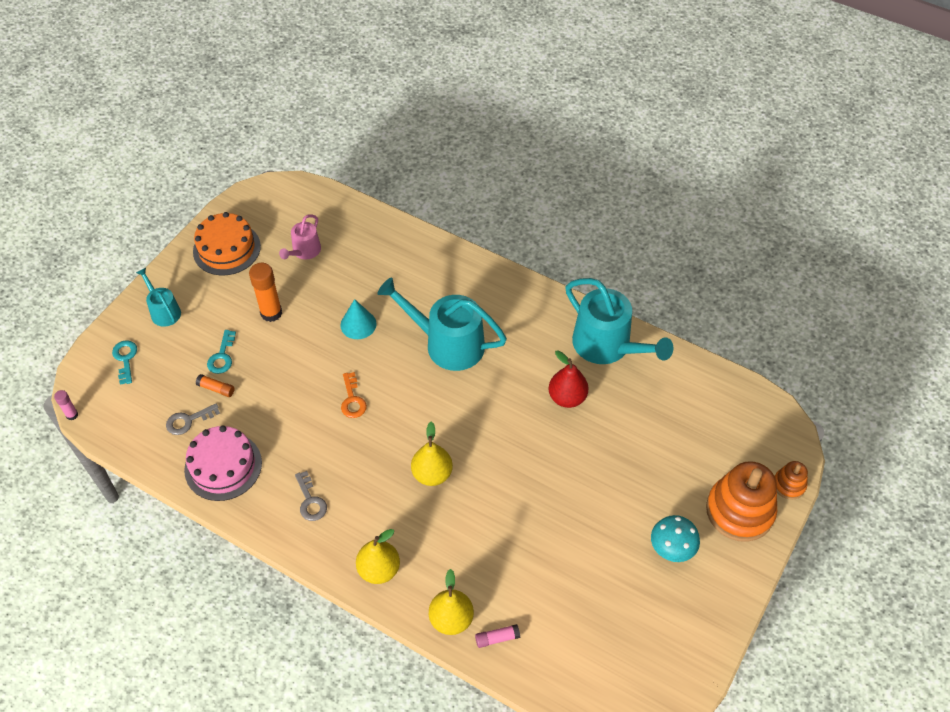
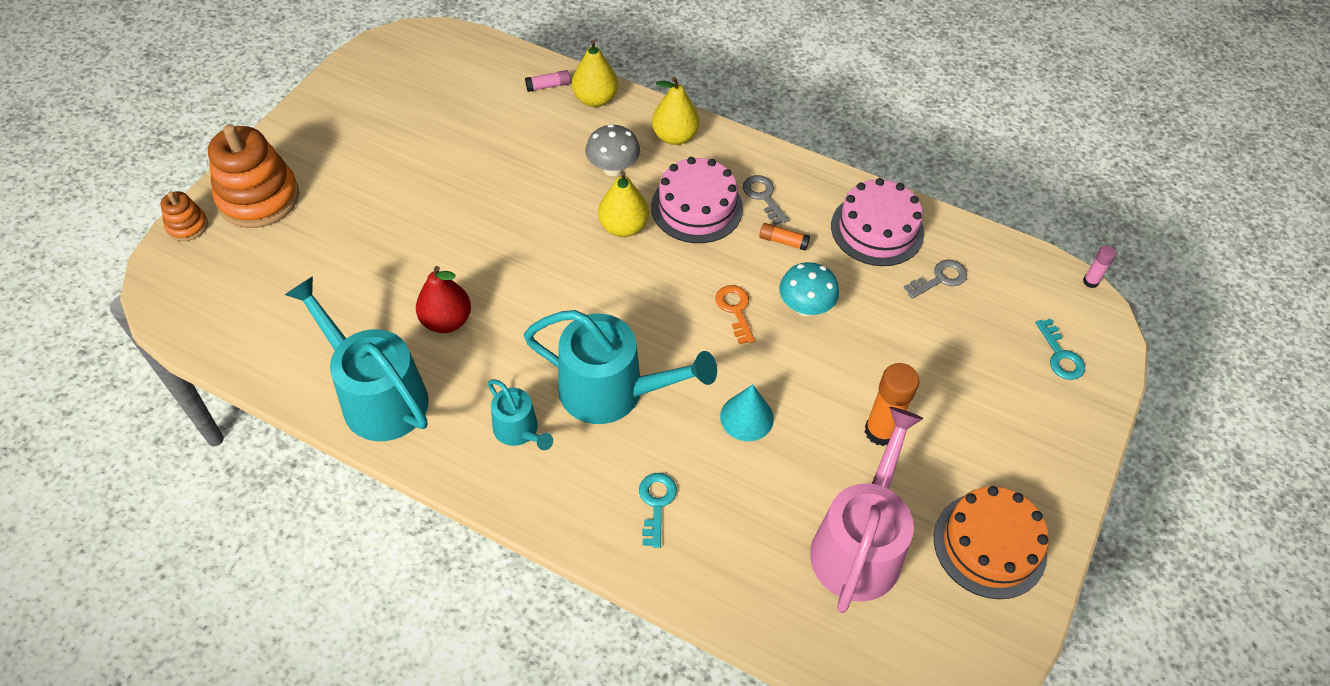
camera: 175 degrees right, 0 degrees up
(164, 311) = (1041, 429): turquoise watering can -> turquoise watering can (519, 430)
(216, 389) = (920, 319): orange glue stick -> orange glue stick (783, 241)
(222, 356) = (929, 363): turquoise key -> turquoise key (656, 504)
(304, 251) = (859, 545): pink watering can -> pink watering can, size x1.90
(369, 491) = (696, 207): none -> pink cake
(438, 534) = (613, 168): none -> grey mushroom
(671, 549) = (350, 161): turquoise mushroom -> turquoise mushroom (805, 307)

